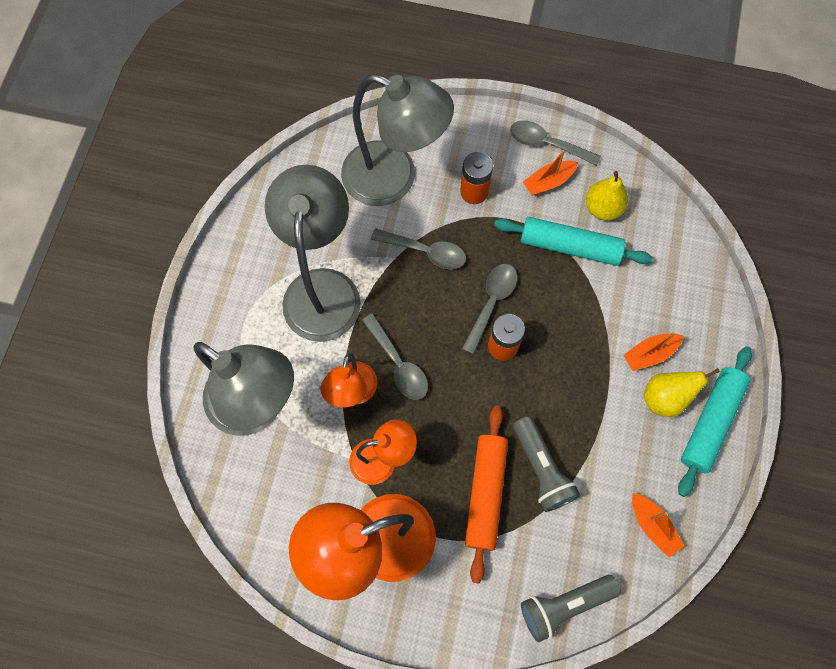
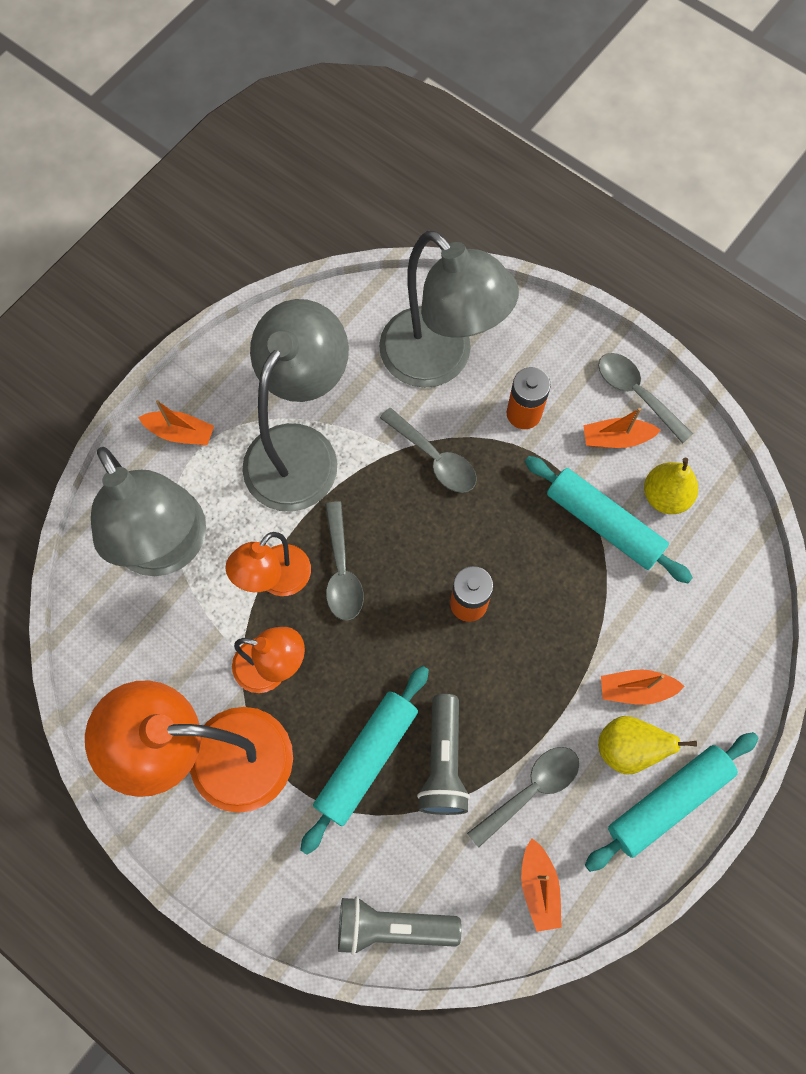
camera: 25 degrees right, 0 degrees up
(224, 315) = (180, 433): none -> orange boat
(485, 493) = (366, 759): orange rolling pin -> turquoise rolling pin
(491, 303) = (480, 549): grey spoon -> grey spoon (531, 790)

